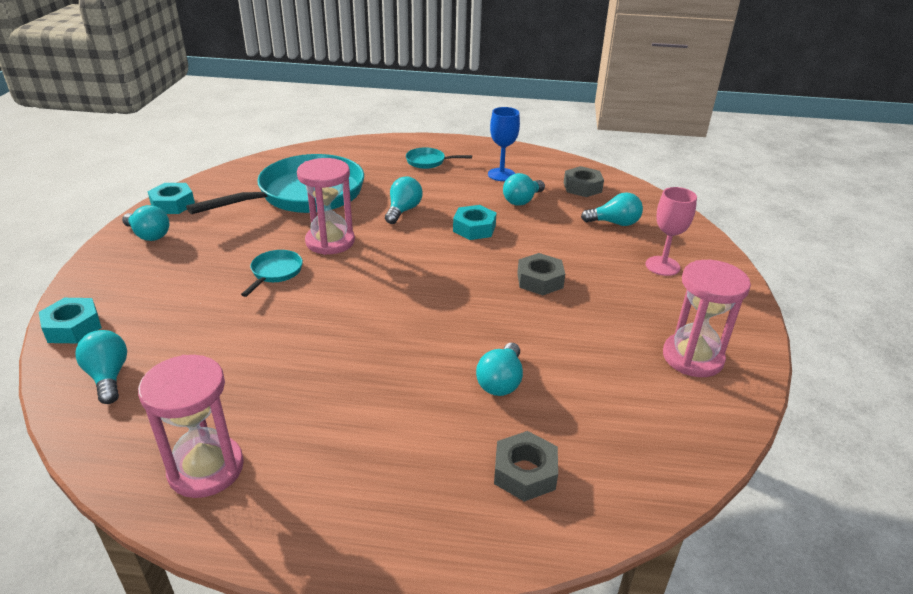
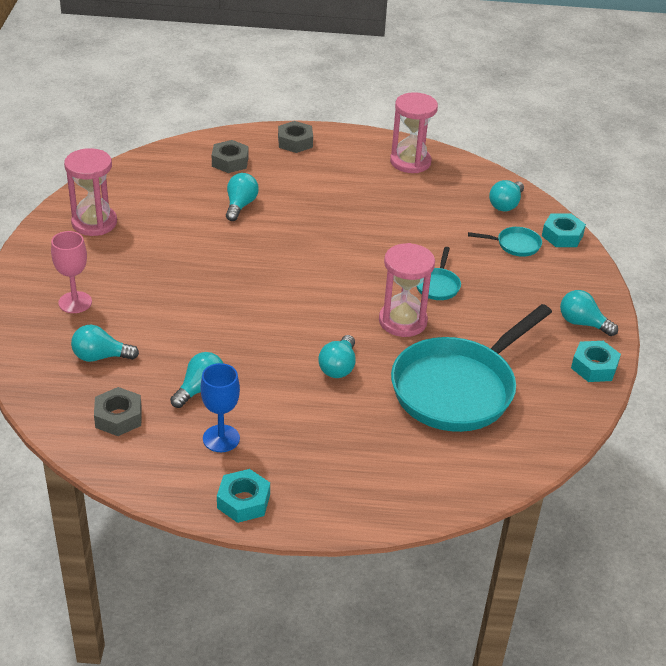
camera: 175 degrees right, 5 degrees up
(108, 376) = (506, 205): turquoise light bulb -> turquoise light bulb turned 60 degrees clockwise
(428, 162) = (321, 462): turquoise pan -> turquoise pan (515, 245)
(474, 228) = (258, 343): turquoise nut -> turquoise nut (243, 501)
(540, 280) = (198, 284): grey nut -> grey nut (295, 142)

